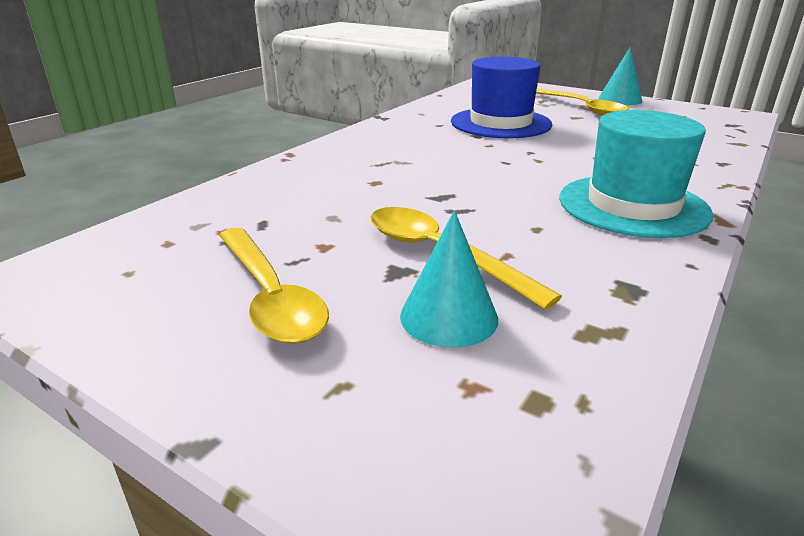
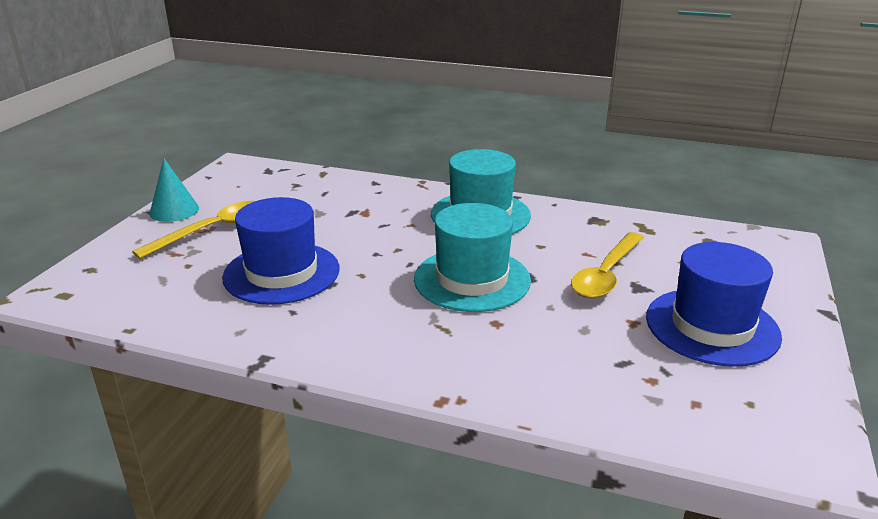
camera: 105 degrees left, 0 degrees up
(270, 296) = (712, 326): yellow spoon -> blue hat
(449, 317) = (671, 265): turquoise cone -> none
(461, 181) = (472, 279): none -> turquoise hat

